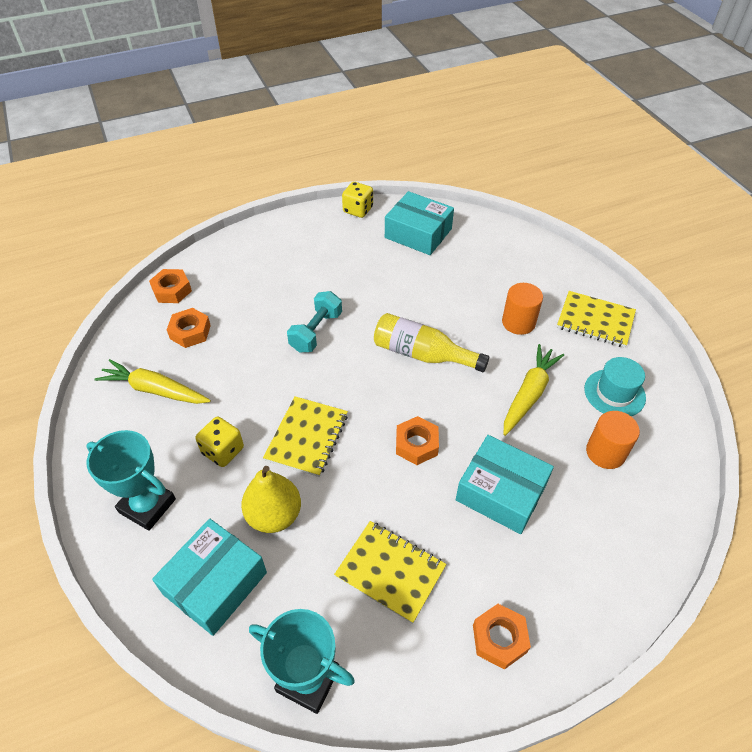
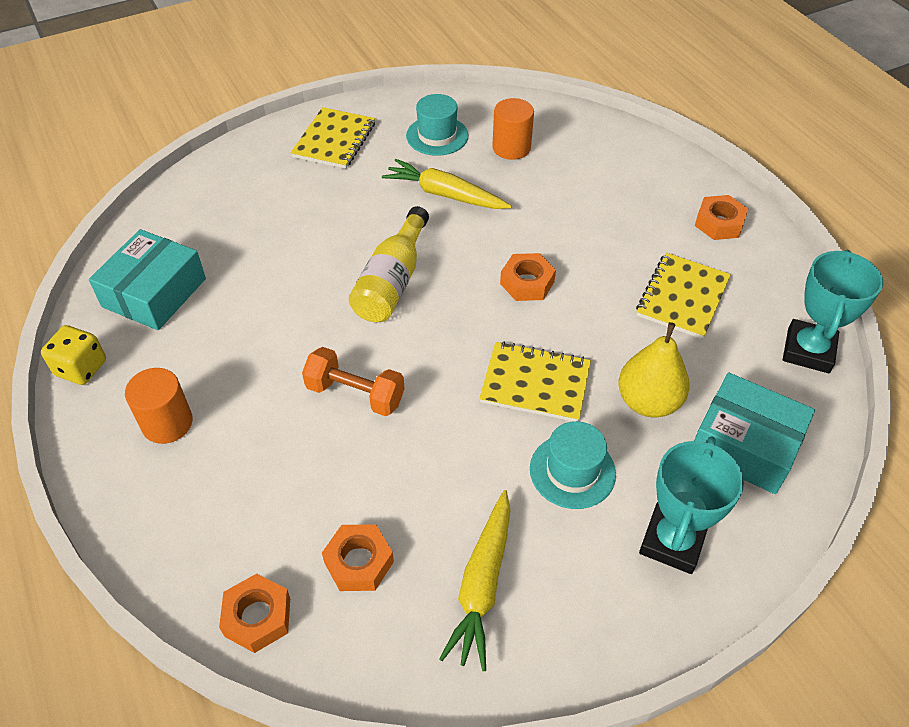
camera: 95 degrees left, 0 degrees up
(223, 451) = (572, 471): yellow dice -> turquoise hat
(316, 331) = (355, 394): turquoise dumbbell -> orange dumbbell
(501, 492) = (572, 219): turquoise box -> none
(518, 322) = (337, 198): orange cylinder -> orange cylinder (167, 423)

